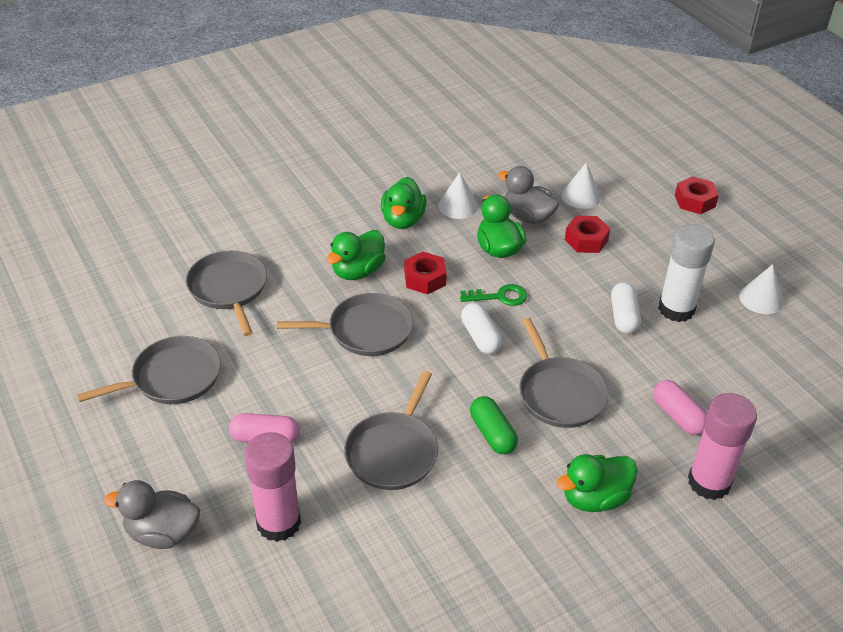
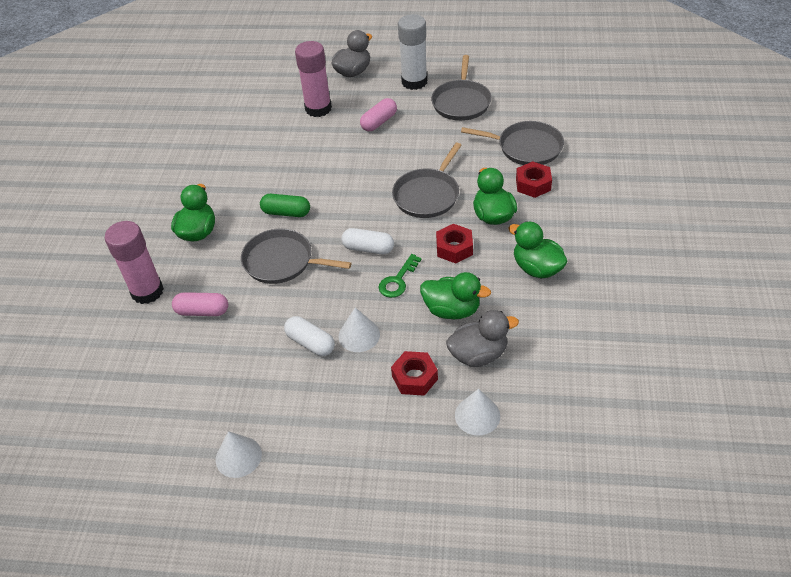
camera: 130 degrees right, 5 degrees up
(393, 452) = (318, 166): grey pan -> none
(458, 206) = (530, 313): white cone -> white cone (359, 335)
(676, 309) = (285, 384): white glue stick -> white glue stick (414, 82)
(695, 201) = (396, 513): red nut -> red nut (533, 184)

